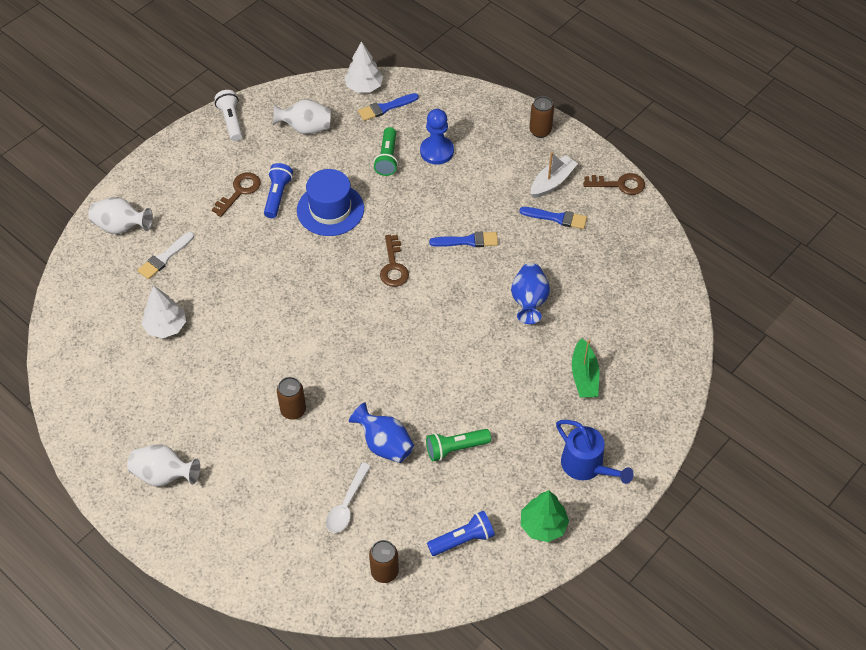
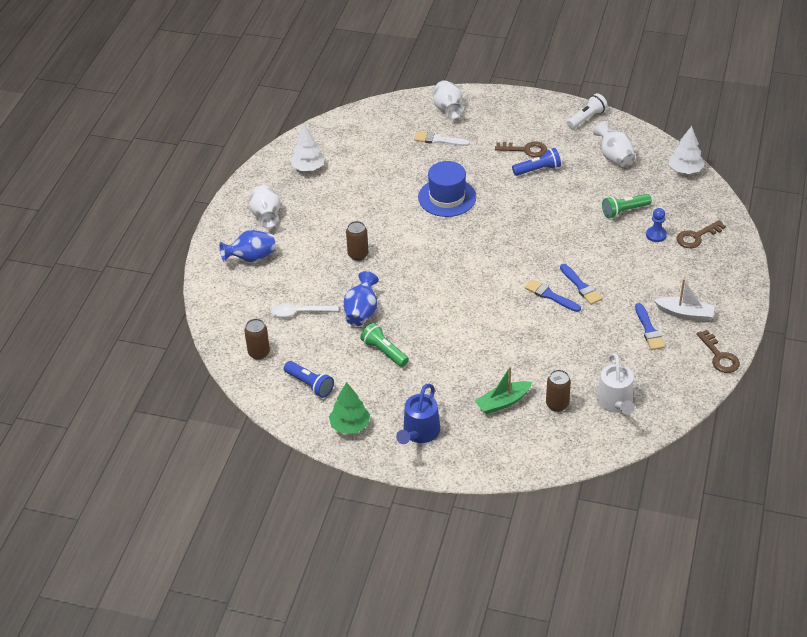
camera: 65 degrees right, 10 degrees down
(166, 326) = (382, 165): white tree -> white tree (308, 167)
(330, 209) = (548, 201): blue hat -> blue hat (447, 197)
(385, 108) = (674, 190): blue brush -> blue brush (550, 296)
(393, 266) = (523, 255): brown key -> brown key (696, 236)
(437, 151) = (656, 235): blue pawn -> blue pawn, size x0.66
(529, 302) = (550, 343): blue vase -> blue vase (251, 258)
(540, 131) = (733, 286): brown can -> brown can (557, 404)
(633, 288) = (615, 403): none -> white watering can

